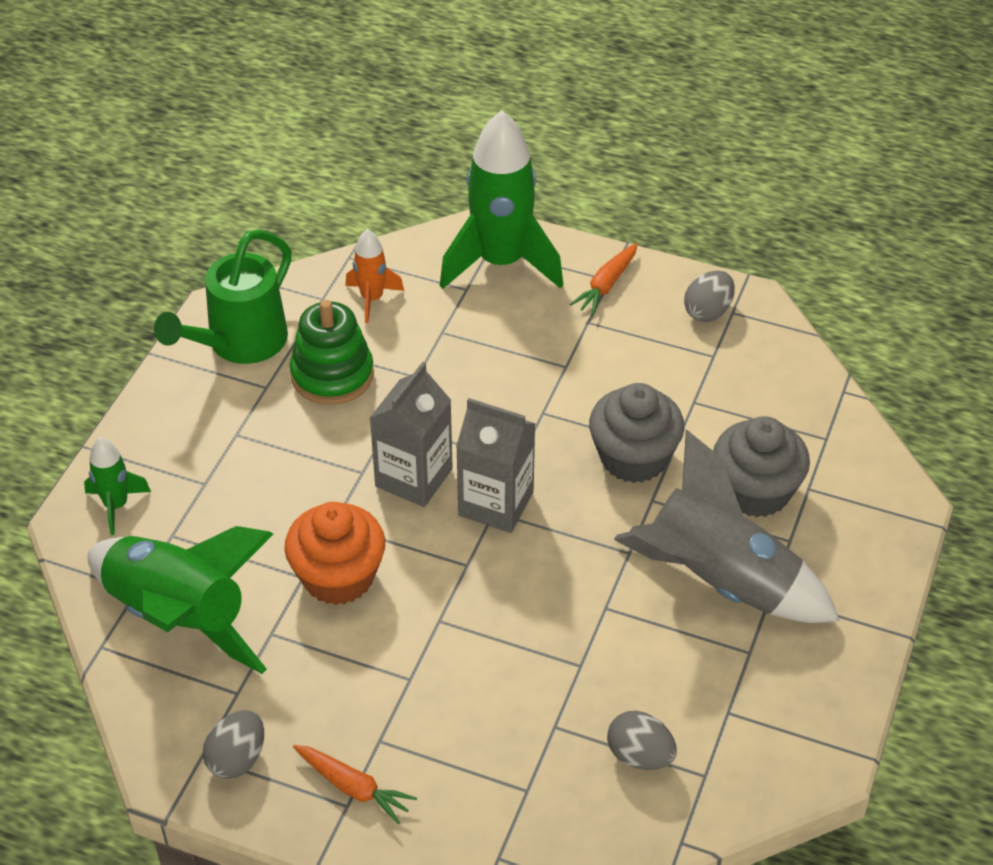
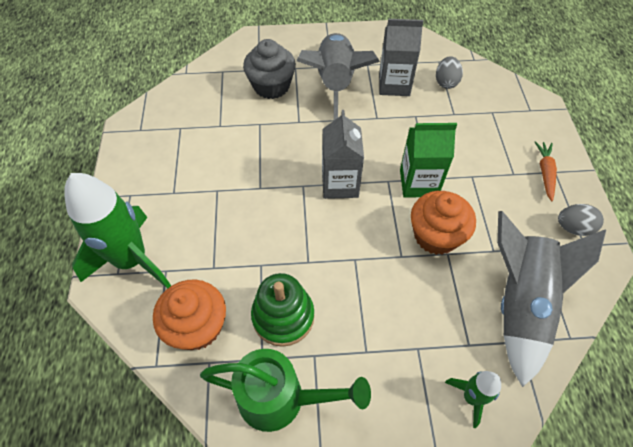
camera: 115 degrees left, 10 degrees up
(179, 618) = (520, 304): green rocket -> grey rocket
(372, 299) = (197, 326): orange rocket -> orange cupcake
(414, 478) = (344, 230): grey carton -> grey carton (394, 85)
(439, 600) = (418, 183): none -> green carton
(606, 285) = (136, 194): orange carrot -> none
(633, 458) = (274, 137): grey cupcake -> none
(708, 312) = (144, 140): grey egg -> none

